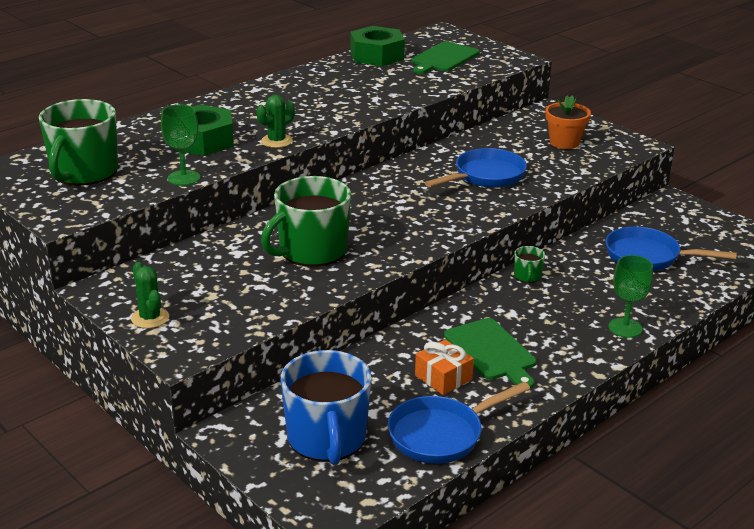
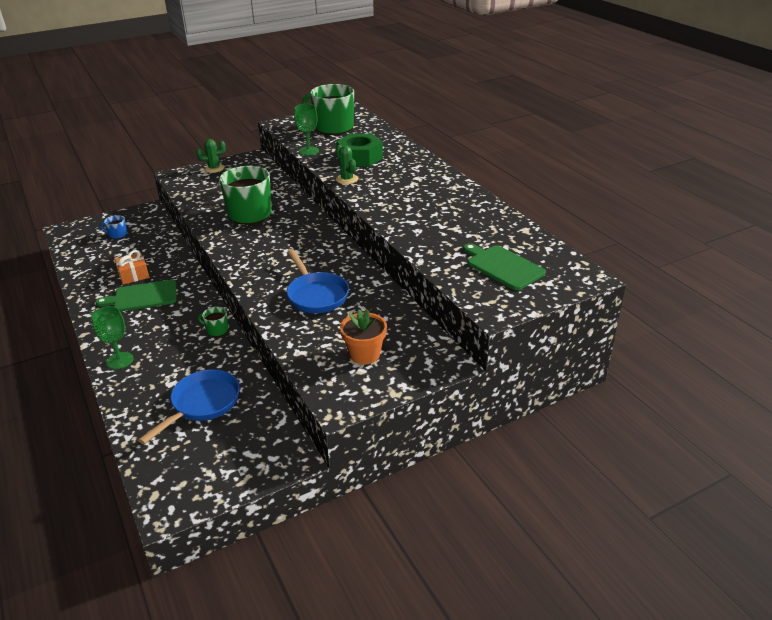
camera: 105 degrees right, 5 degrees up
(327, 439) = (117, 234): blue mug -> blue mug, size x0.43
(377, 55) = (515, 233): green nut -> none
(441, 434) = (87, 267): blue pan -> none

